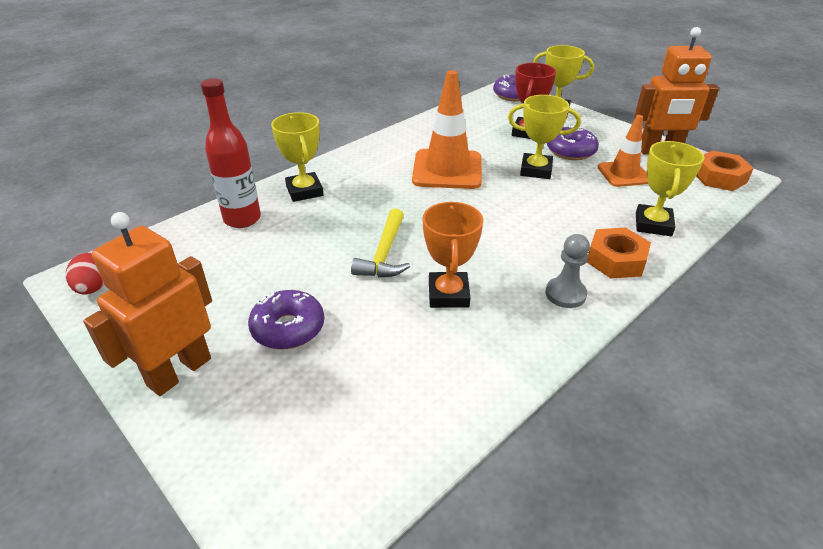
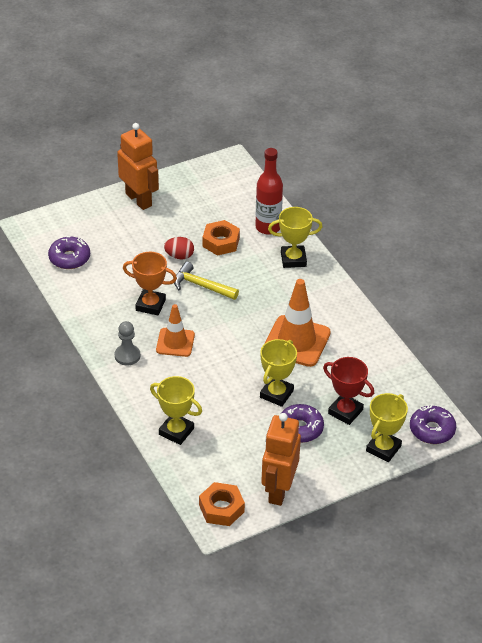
camera: 105 degrees right, 5 degrees up
(94, 288) = (219, 169): red egg -> red egg (179, 256)
(288, 328) = (152, 238): purple donut -> purple donut (69, 258)
(616, 260) = (147, 393): orange nut -> orange nut (221, 242)
(623, 174) = (250, 447): orange traffic cone -> orange traffic cone (175, 342)

